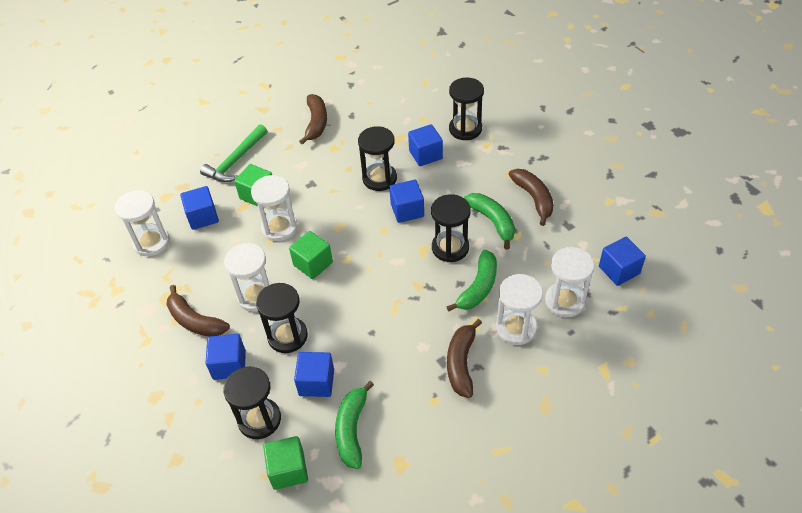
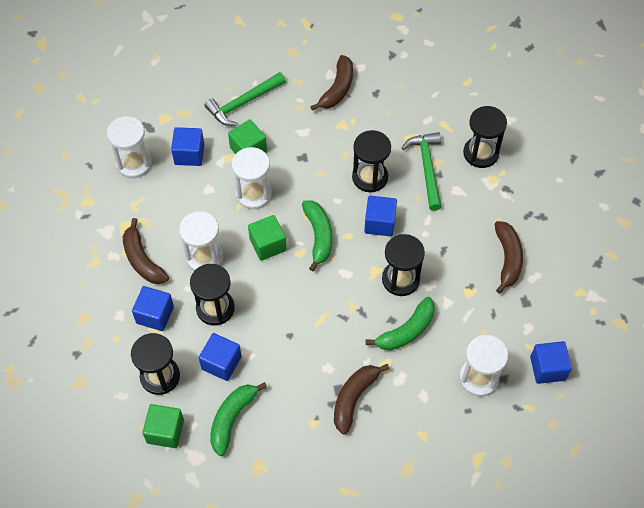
camera: 20 degrees right, 10 degrees up
(425, 155) = (427, 168): blue cube -> green hammer
(492, 221) = (454, 268): green banana -> green banana (318, 236)
(516, 328) = (420, 385): white hourglass -> none

